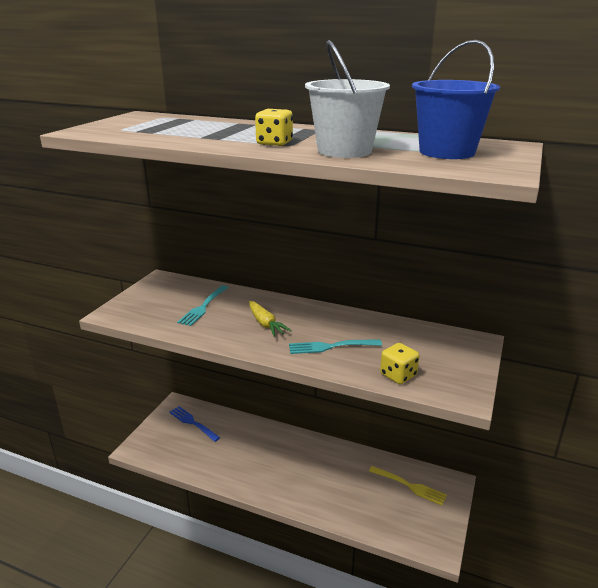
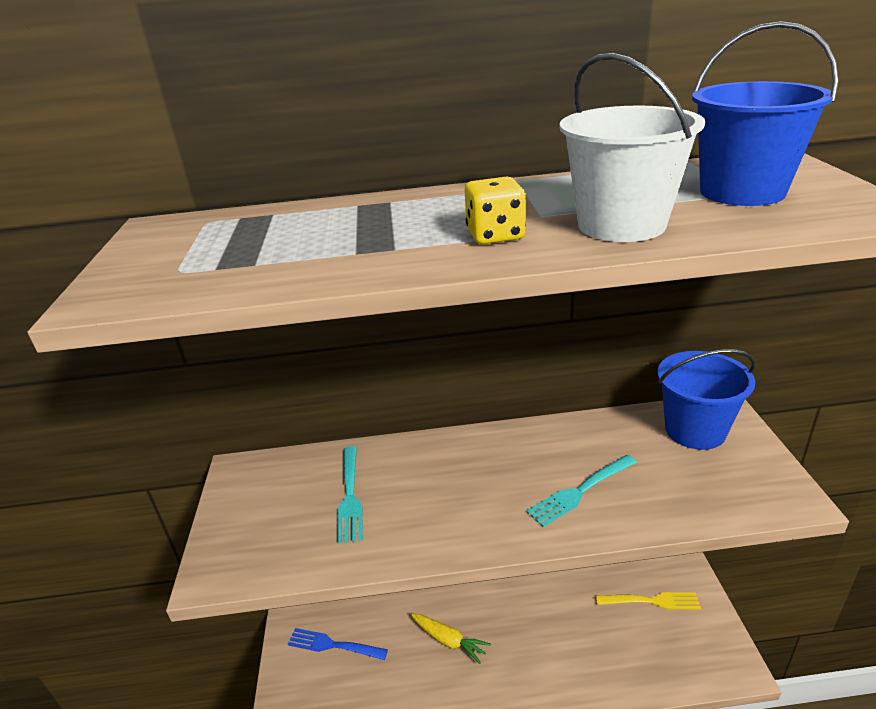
camera: 25 degrees left, 5 degrees up
(265, 324) = (464, 490): yellow carrot -> yellow carrot (449, 640)
(398, 375) = (697, 501): yellow dice -> none
(443, 344) = (695, 430): none -> blue bucket

